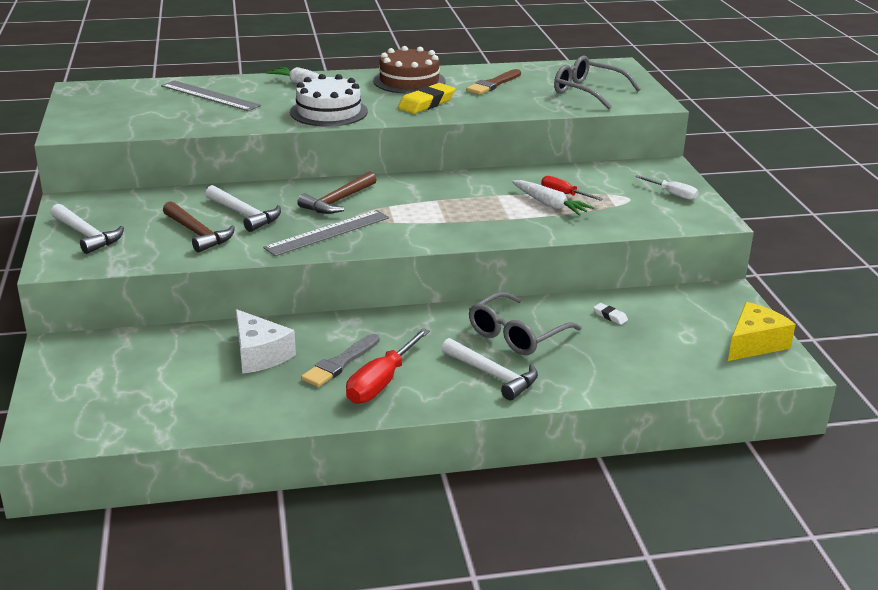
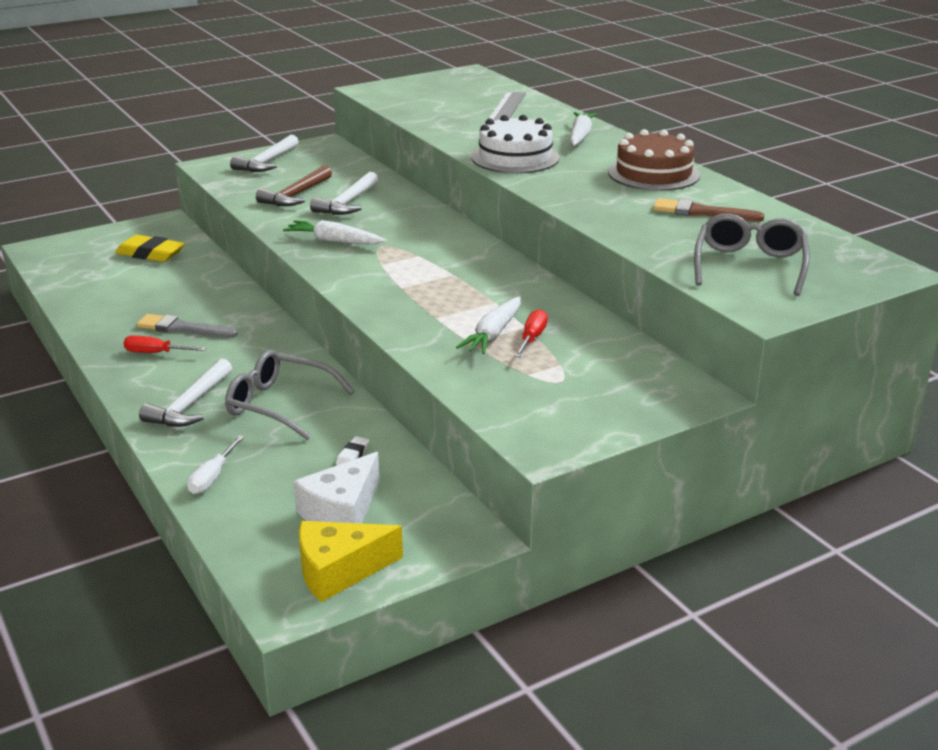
camera: 70 degrees right, 0 degrees up
(259, 354) = (184, 293): white cheese -> white cheese (342, 511)
(328, 233) = (334, 241): grey ruler -> white carrot
(337, 201) = (408, 232): brown hammer -> none
(381, 383) = (155, 353): red screwdriver -> red screwdriver, size x0.60
(426, 103) = (592, 191): yellow eraser -> yellow eraser (150, 254)
(673, 194) = (600, 409): white screwdriver -> white screwdriver (212, 478)
(754, 343) = (339, 570): yellow cheese -> yellow cheese turned 135 degrees clockwise

